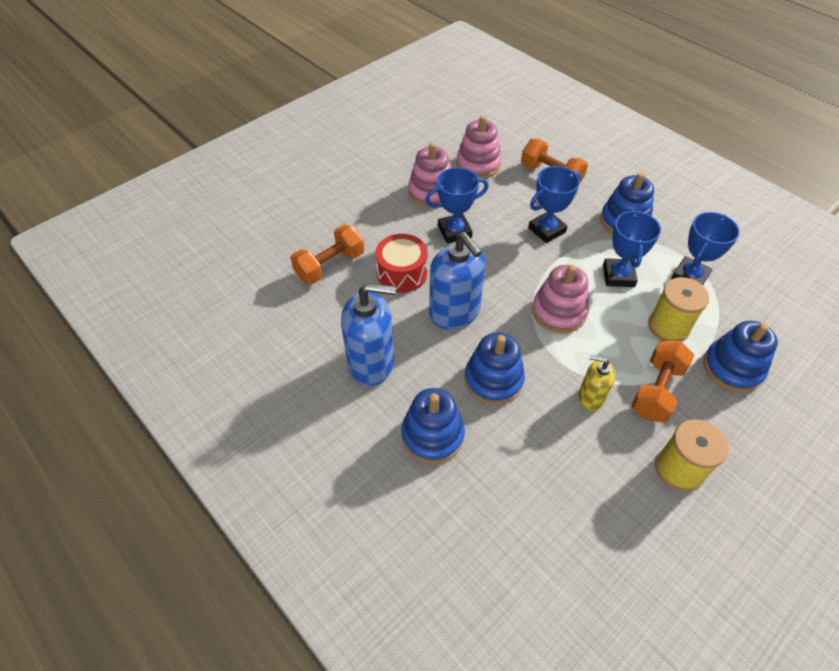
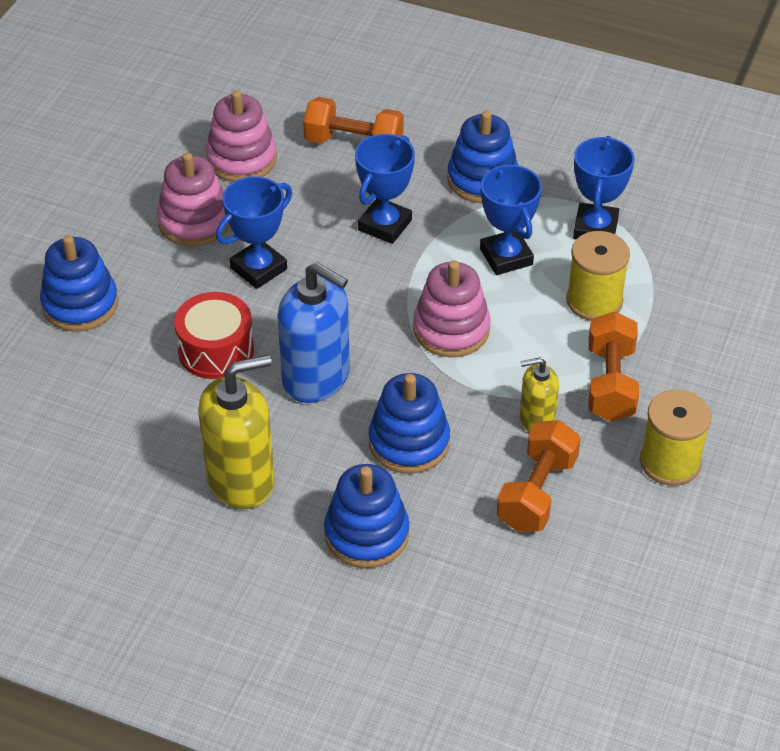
camera: 25 degrees left, 5 degrees down
(330, 265) = (107, 374): orange dumbbell -> orange dumbbell (537, 492)
(371, 363) = (241, 479): blue soap dispenser -> yellow soap dispenser
(732, 368) = (687, 325): blue stacking toy -> blue stacking toy (80, 304)

